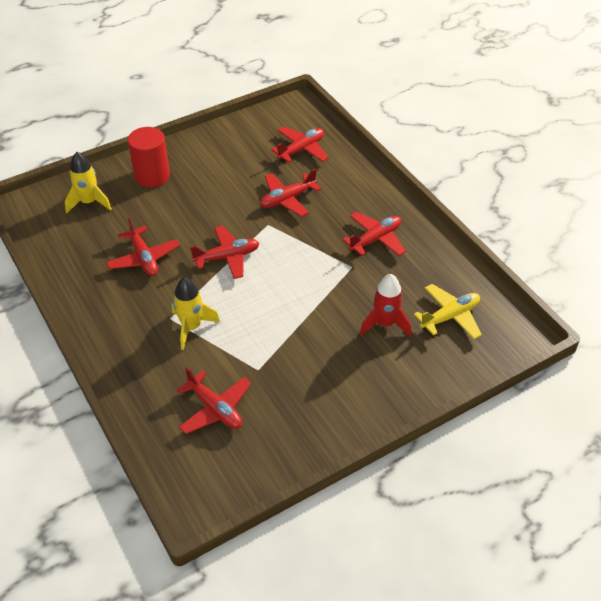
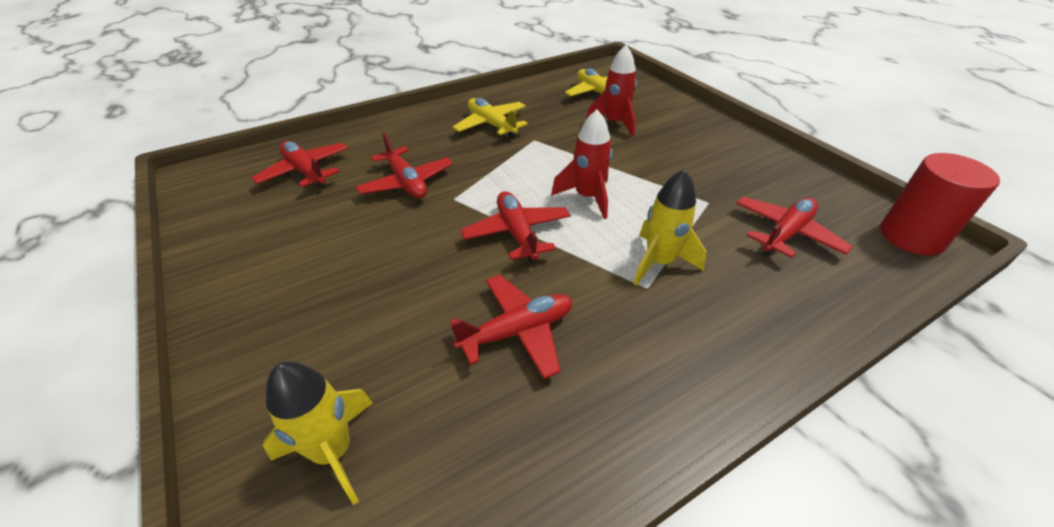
camera: 90 degrees left, 5 degrees down
(152, 176) = (288, 339): red cylinder -> red cylinder (911, 236)
(266, 295) = (587, 197): none -> red rocket
(375, 239) = (491, 125): red plane -> yellow plane

